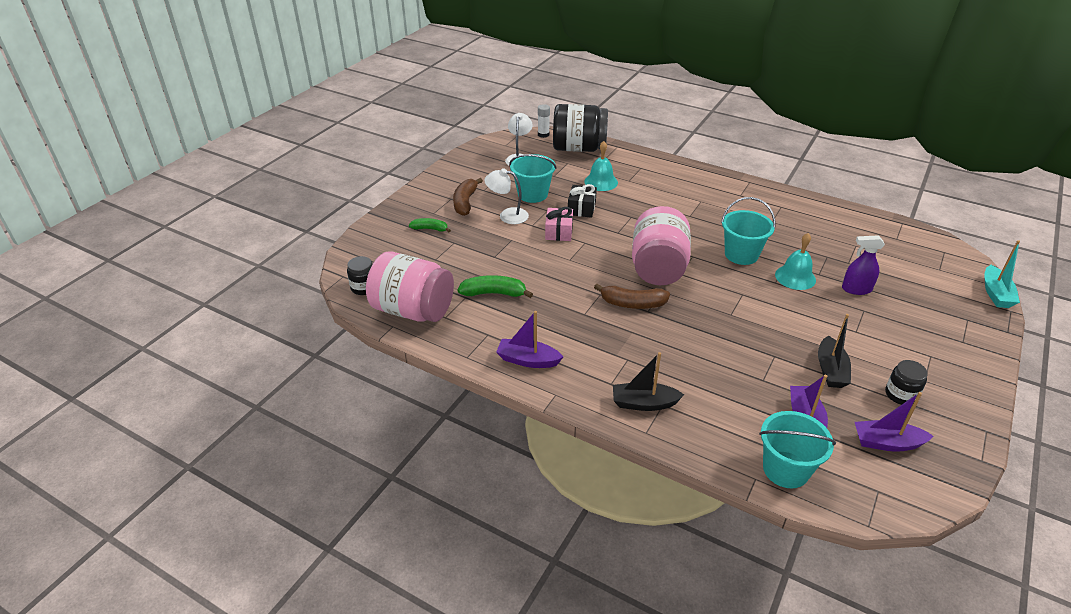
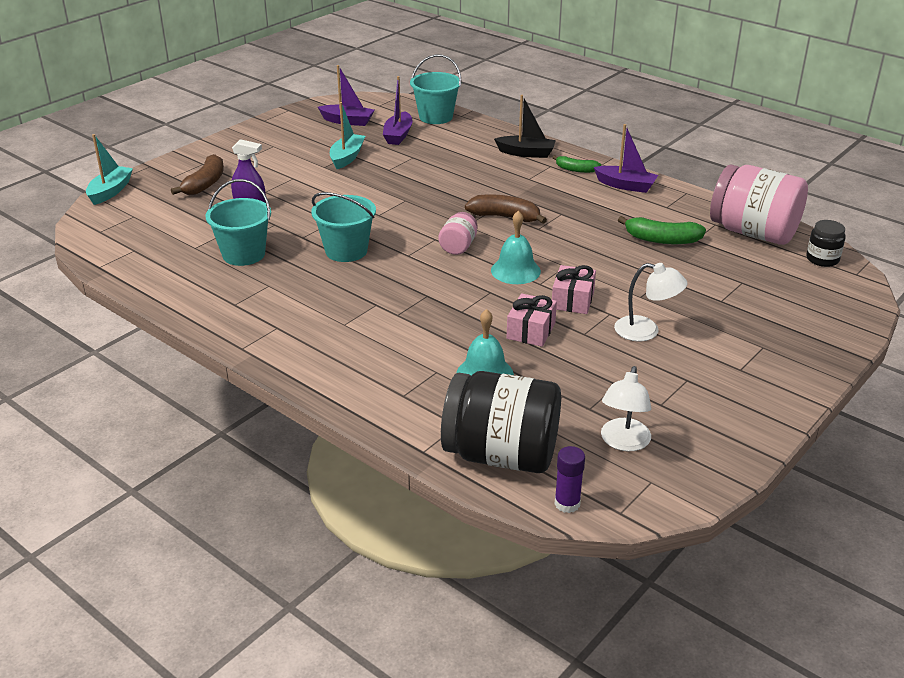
camera: 170 degrees left, 5 degrees down
(430, 229) = (760, 322): green banana -> green banana (576, 169)
(465, 202) = (714, 359): brown banana -> brown banana (205, 184)
(532, 194) = (604, 362): turquoise bucket -> turquoise bucket (243, 254)
(543, 134) = (567, 503): white glue stick -> purple glue stick
(581, 208) = (531, 331): black gift -> pink gift
(658, 268) = (458, 246): pink jar -> pink jar, size x0.47
(795, 277) = (305, 224): turquoise bell -> turquoise bell (515, 270)
(830, 370) = (347, 157): black boat -> turquoise boat
(900, 395) = (304, 140): black jar -> none

